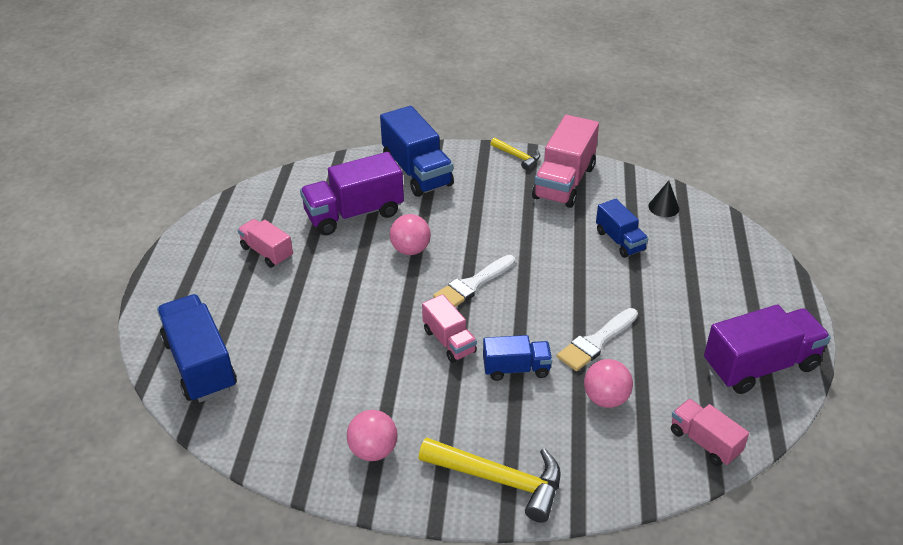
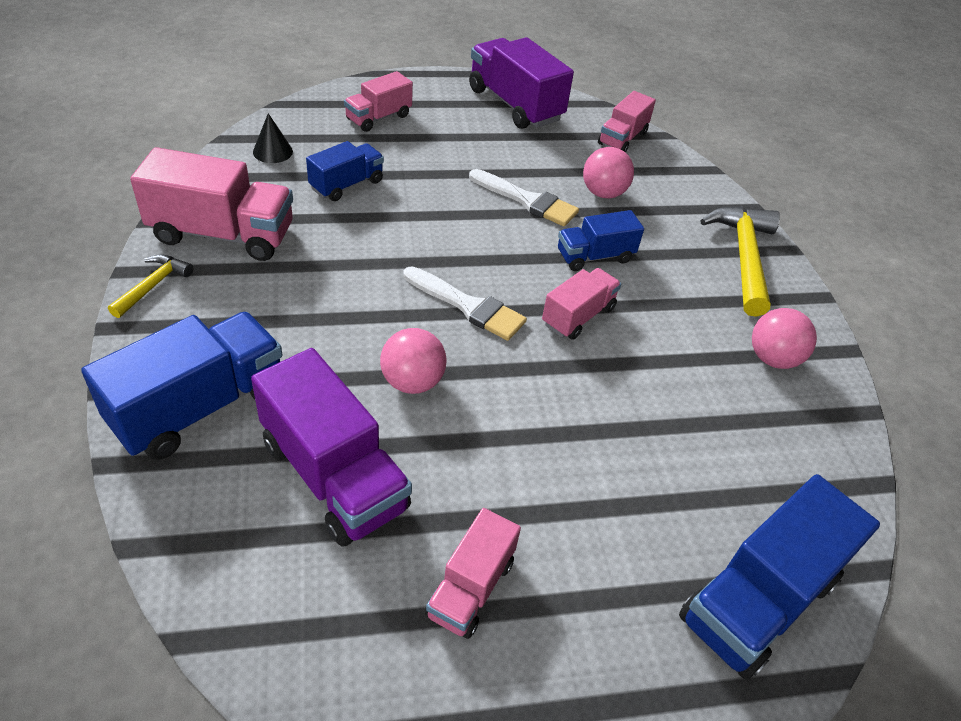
camera: 110 degrees left, 5 degrees up
(516, 369) = (594, 256): blue truck -> blue truck turned 90 degrees counterclockwise
(721, 268) = (378, 117): none -> pink truck

